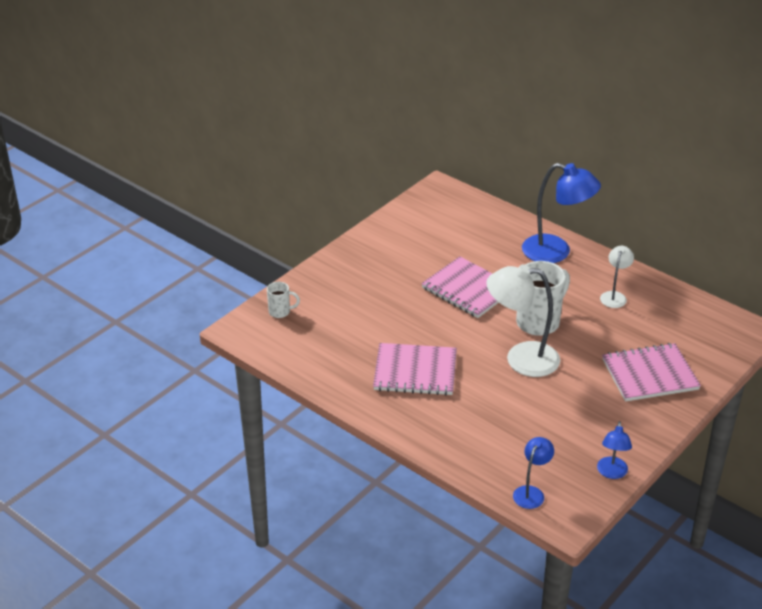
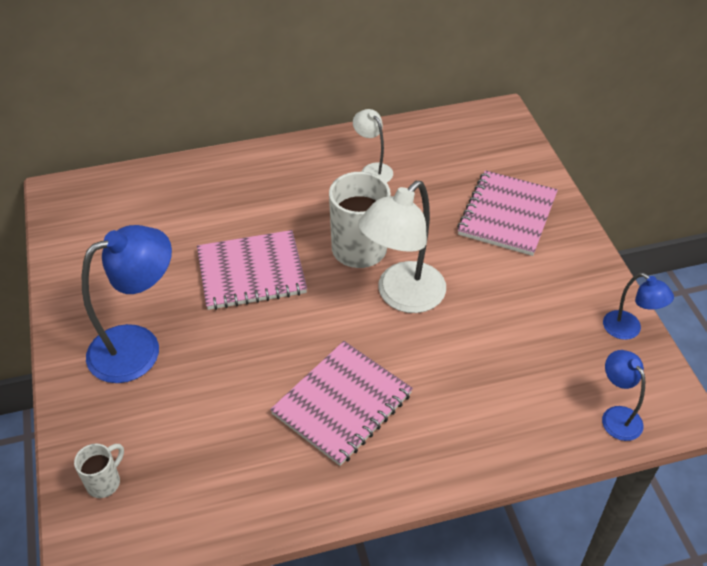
camera: 55 degrees left, 10 degrees up
(556, 252) = (265, 169): blue lamp -> blue lamp (138, 347)

